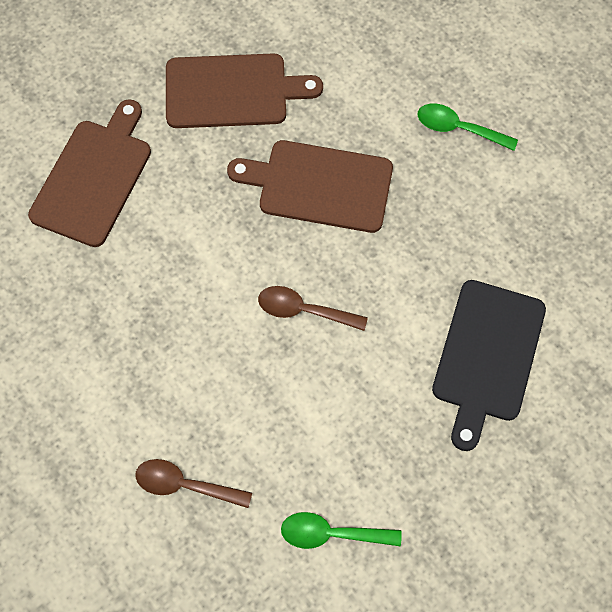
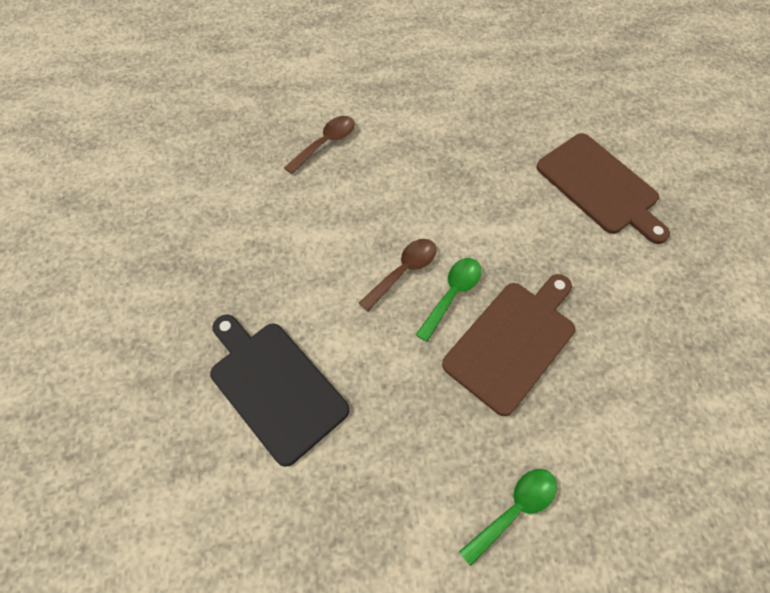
camera: 120 degrees right, 5 degrees down
(232, 91) = (648, 320): brown cutting board -> none
(331, 533) = (231, 206): green spoon -> green spoon (452, 294)

